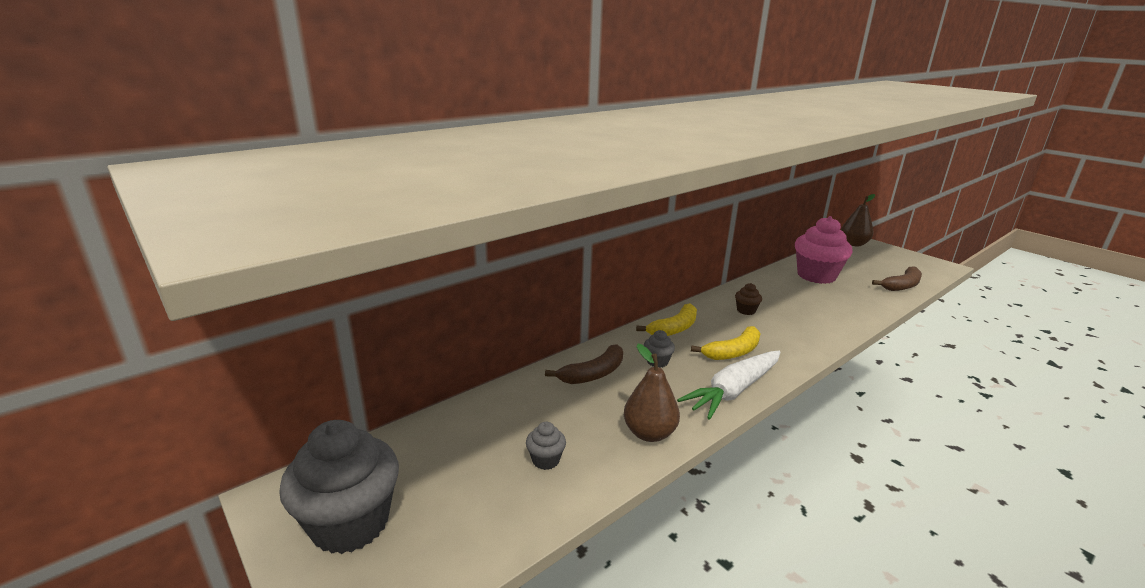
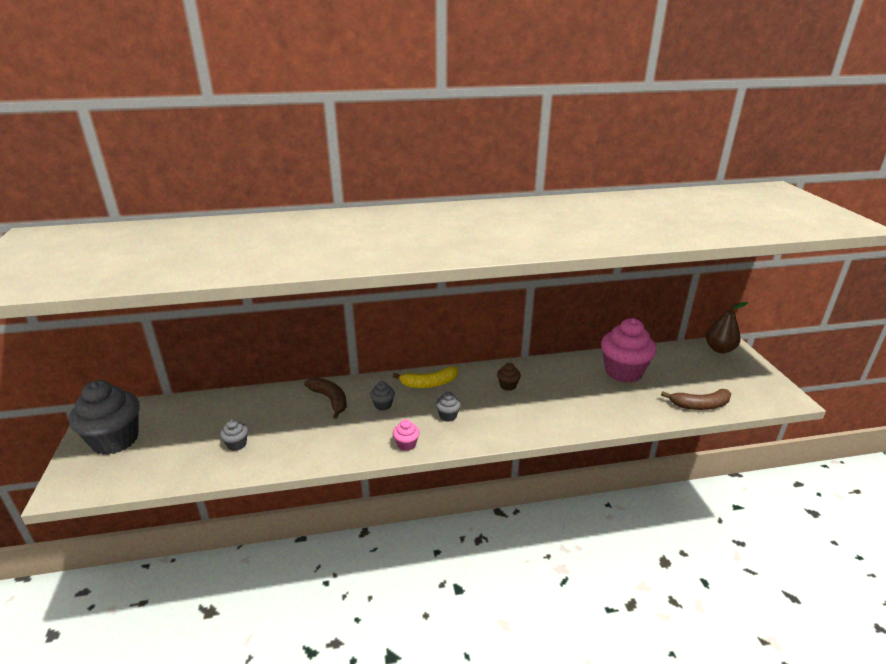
camera: 30 degrees right, 5 degrees up
(593, 374) = (330, 399): brown banana -> brown banana turned 120 degrees counterclockwise
(649, 433) = (313, 452): brown pear -> none
(733, 352) = (448, 416): yellow banana -> grey cupcake
(733, 391) = (406, 444): white carrot -> pink cupcake

